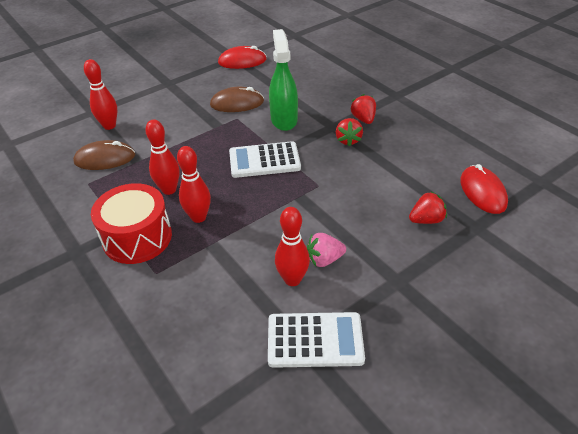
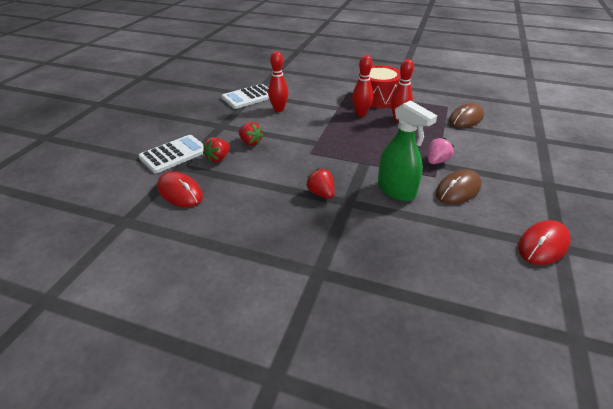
camera: 145 degrees right, 5 degrees down
(109, 126) = (507, 135): red bowling pin -> none
(264, 160) = (366, 154): white calculator -> white calculator (174, 154)
(324, 259) = (269, 121): pink strawberry -> pink strawberry (436, 161)
(363, 119) = (327, 221): red strawberry -> red strawberry (250, 142)

